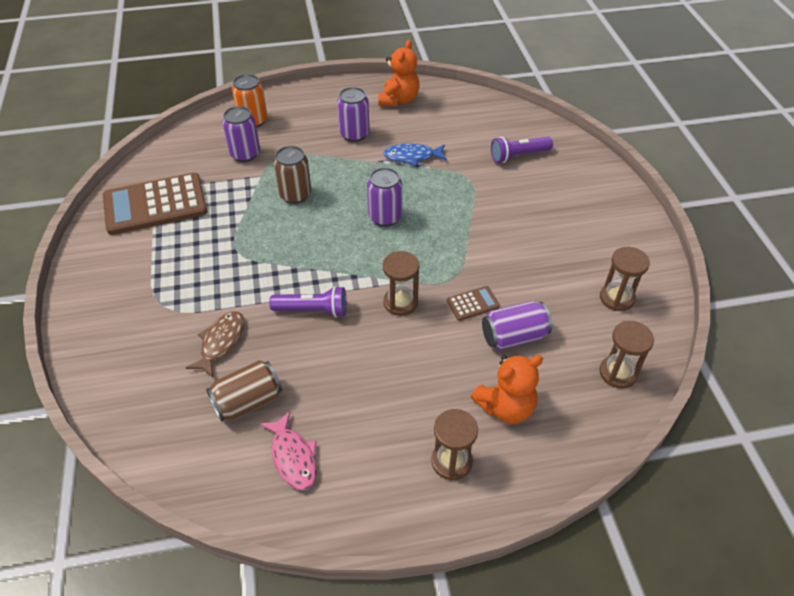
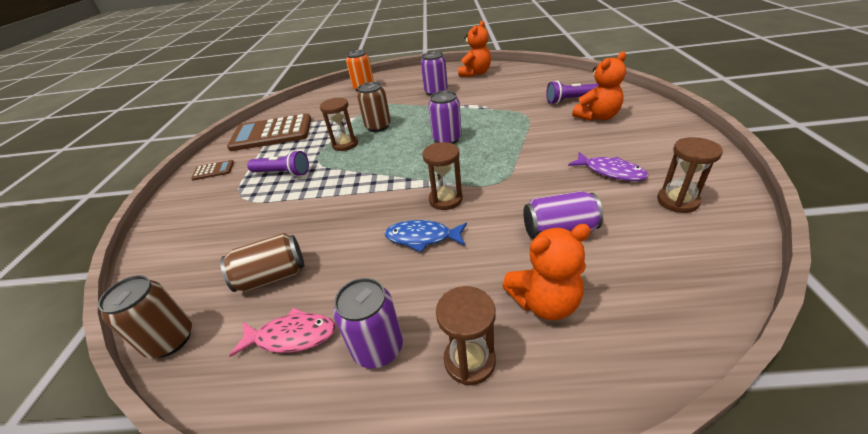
camera: 15 degrees right, 10 degrees down
(175, 472) = (170, 340): none -> brown can
(221, 342) = (273, 225): brown fish -> none
(245, 154) = (350, 105): purple can -> purple can (378, 348)
(293, 457) = (292, 336): pink fish -> pink fish turned 75 degrees counterclockwise
(313, 310) = (363, 203): purple flashlight -> purple flashlight (282, 173)
(412, 157) = (479, 103): blue fish -> blue fish (422, 237)
(473, 303) = (517, 202): brown calculator -> brown calculator (213, 170)
(547, 184) = (597, 117): none -> orange teddy bear
(559, 263) = (610, 172): none -> purple fish
(618, 373) = (688, 274): brown hourglass -> brown hourglass (345, 144)

